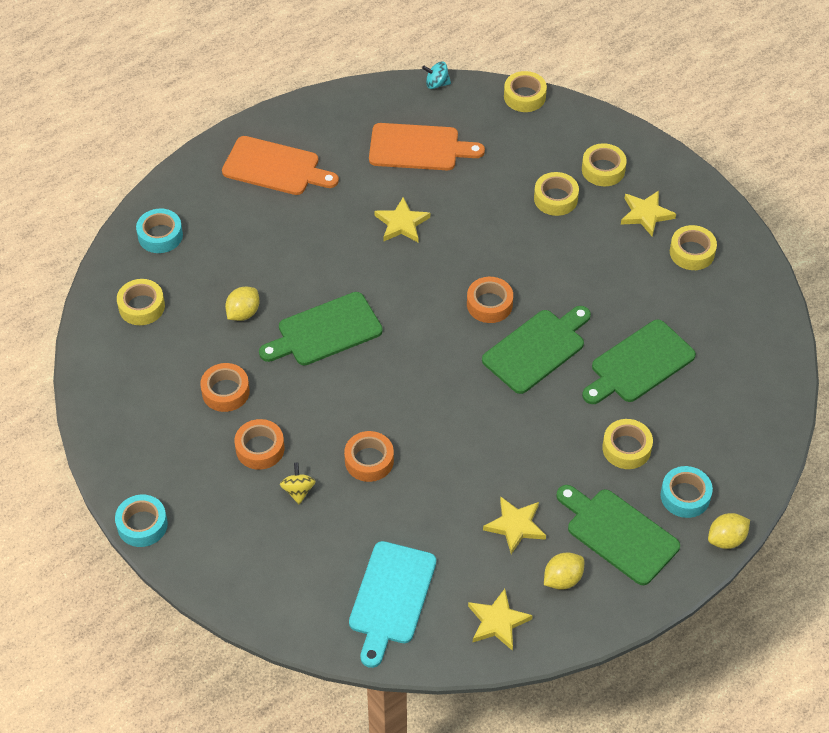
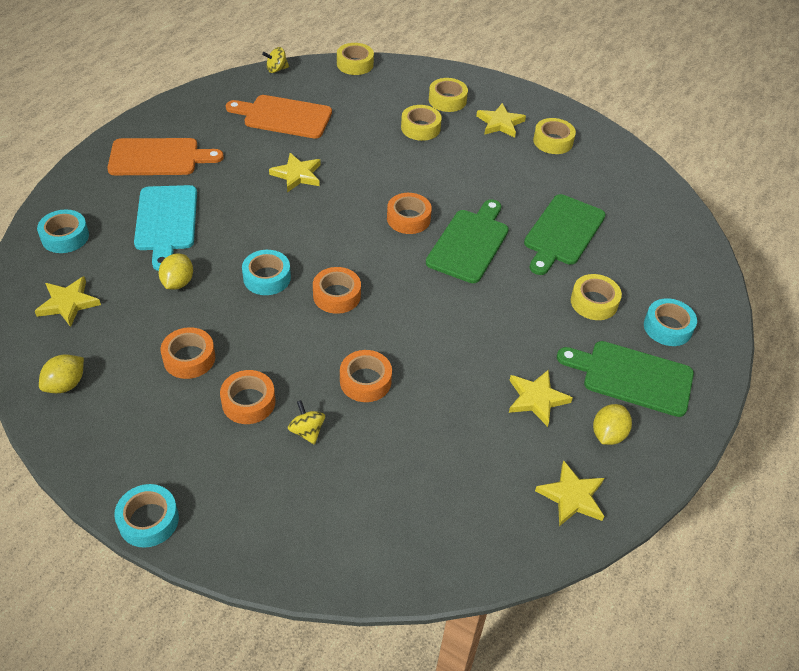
camera: 25 degrees left, 5 degrees down
(141, 306) = (68, 303): yellow tape -> yellow star
(325, 331) = (267, 278): green cutting board -> turquoise tape
(381, 368) = (337, 295): none -> orange tape
(391, 597) = (454, 508): turquoise cutting board -> turquoise cutting board (166, 222)
(418, 148) = (284, 116): orange cutting board -> orange cutting board turned 150 degrees counterclockwise
(436, 84) = (276, 69): turquoise spinning top -> yellow spinning top
(726, 539) = (725, 353): yellow lemon -> yellow lemon (66, 384)

